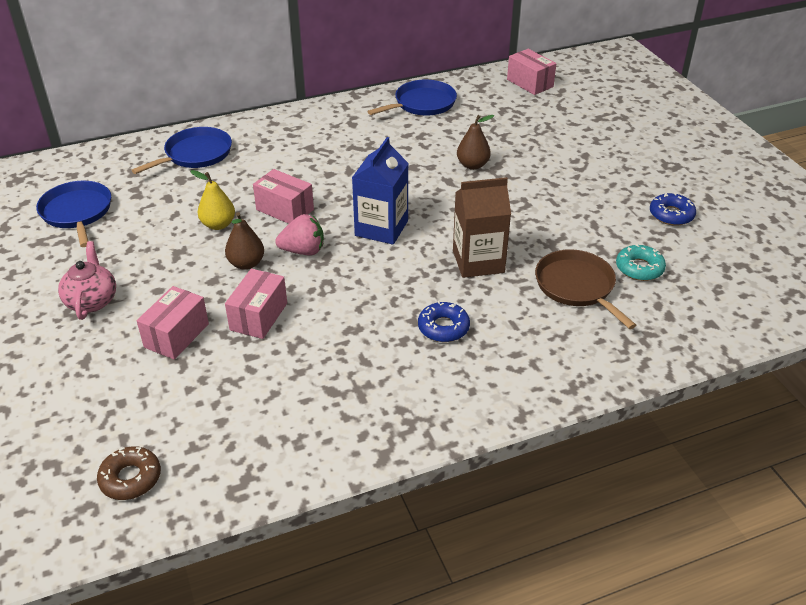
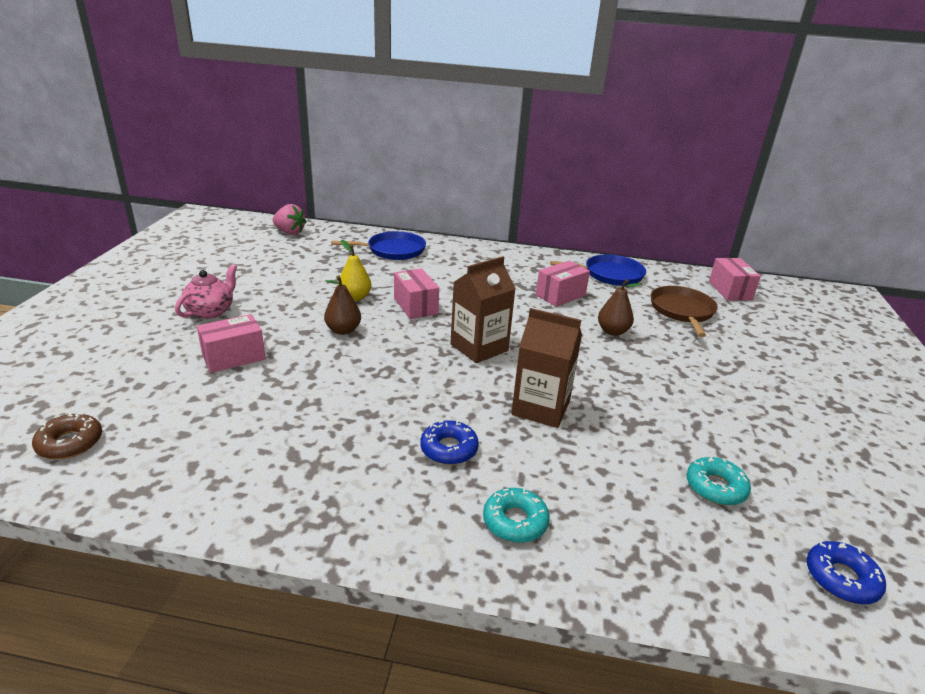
camera: 30 degrees right, 10 degrees down
(77, 212) = (273, 257): blue pan -> none
(259, 316) = (307, 370): pink box -> pink box (560, 295)
(303, 251) = (396, 339): pink strawberry -> pink strawberry (290, 232)
(381, 228) = (479, 347): blue carton -> brown carton
(537, 357) = (515, 521): none -> turquoise donut
(577, 287) = (624, 474): brown pan -> brown pan (682, 311)
(671, 215) = (800, 451): blue donut -> blue donut (841, 578)

